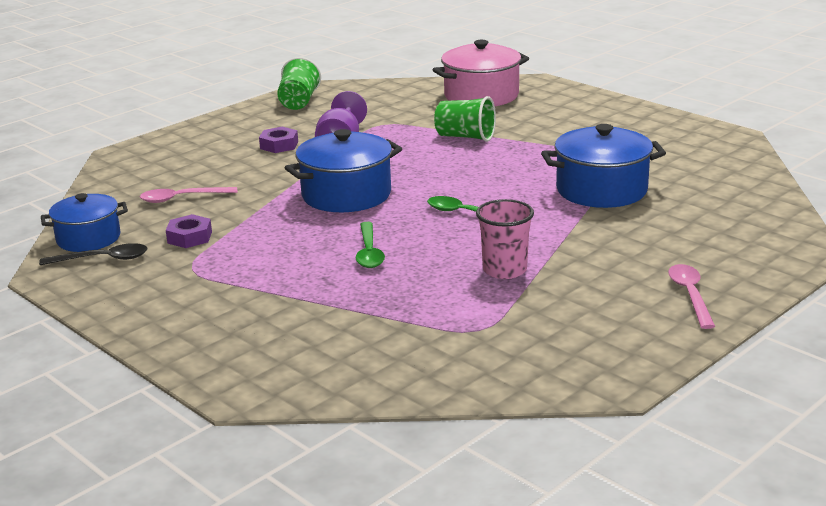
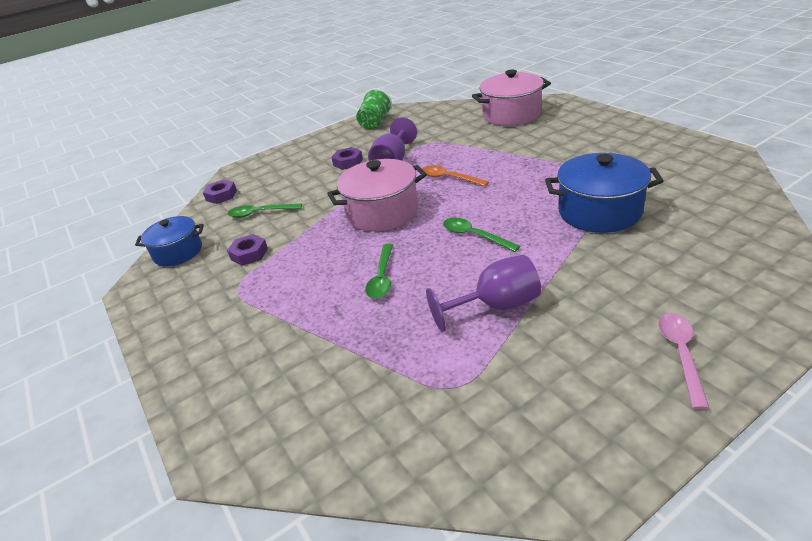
camera: 15 degrees right, 10 degrees up
(102, 259) = (177, 275): black spoon -> none
(114, 181) = (221, 195): none -> purple nut
(182, 198) = (260, 213): pink spoon -> green spoon
(346, 195) = (382, 212): blue pot -> pink pot
(420, 161) = (449, 178): none -> orange spoon
(465, 137) = (491, 154): green cup -> none
(504, 270) = (496, 306): pink cup -> purple goblet

